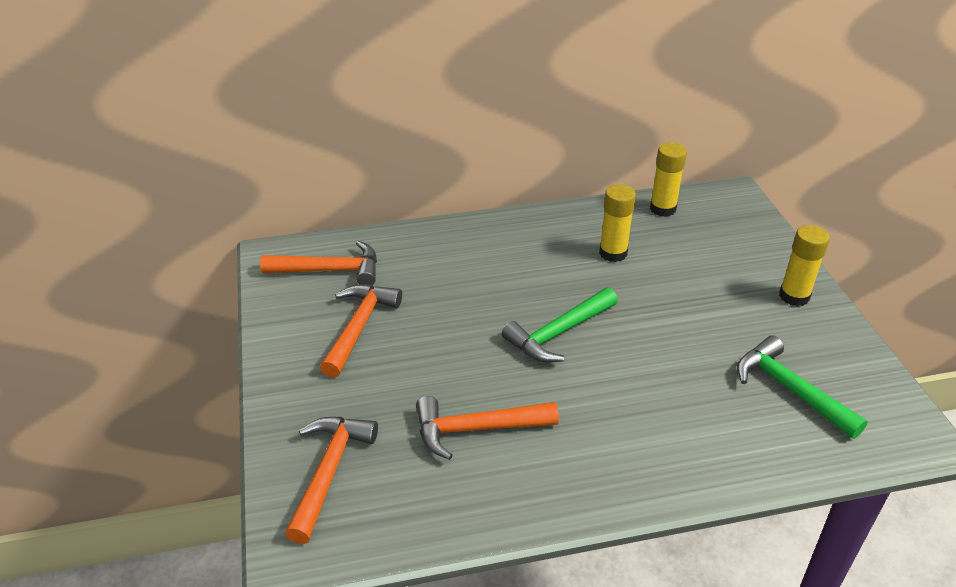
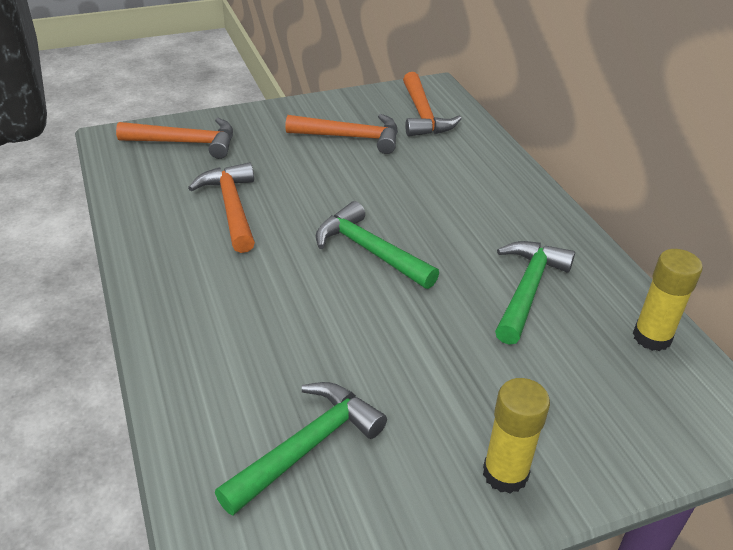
camera: 80 degrees right, 0 degrees up
(613, 253) = (527, 290): yellow glue stick -> green hammer

